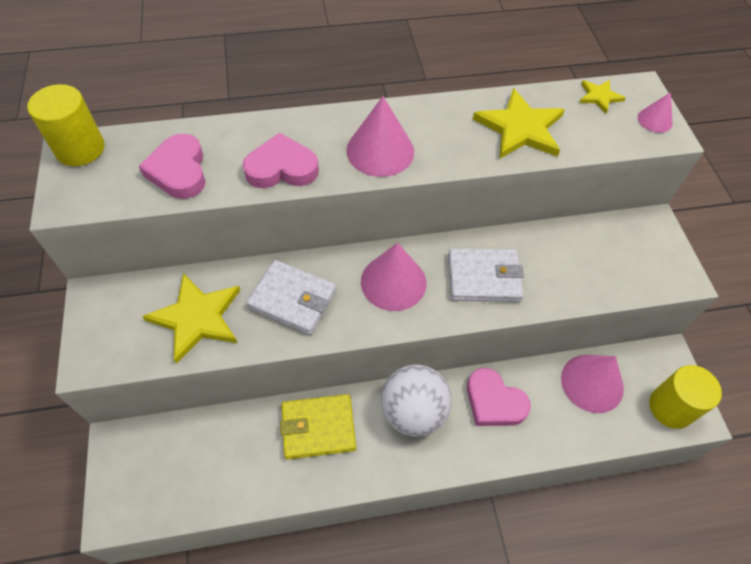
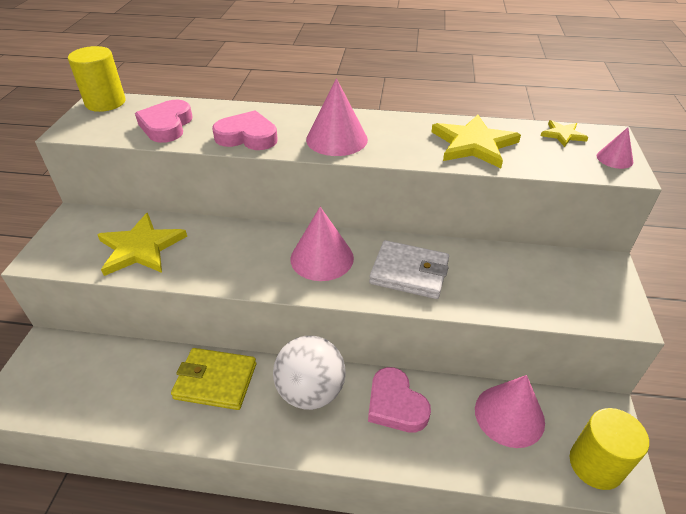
camera: 20 degrees right, 15 degrees down
(292, 299) = (226, 252): white wallet -> none

